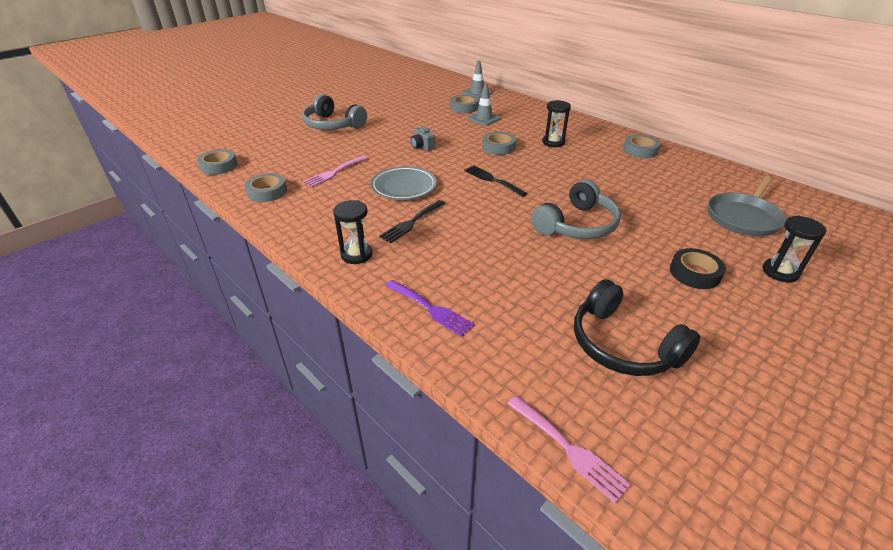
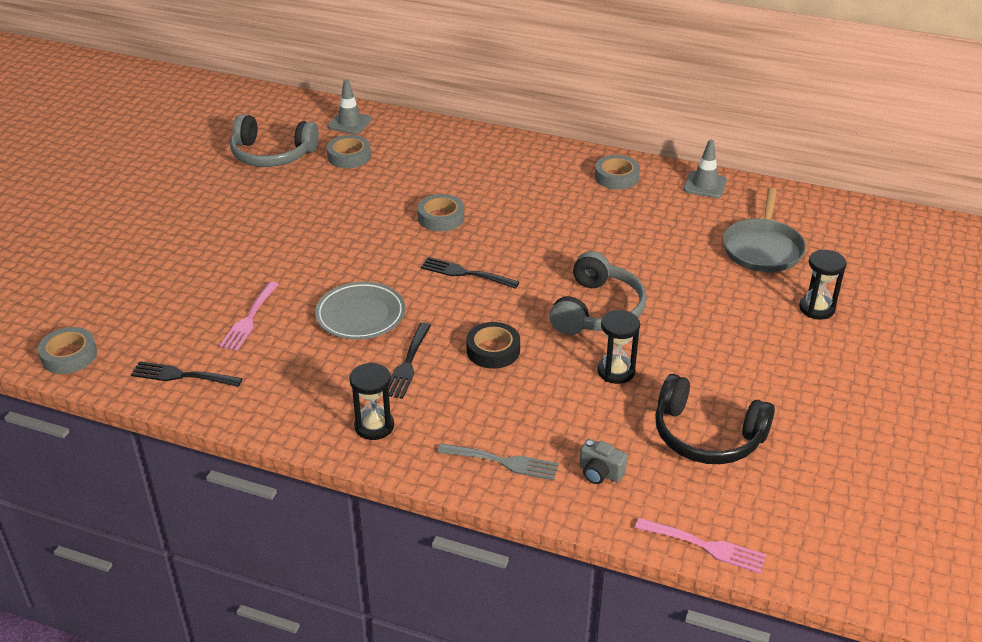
camera: 25 degrees left, 0 degrees up
(267, 192) = (182, 376): grey tape -> black fork
(332, 125) = (178, 238): grey headphones -> grey headphones (272, 155)
(422, 146) = (339, 243): grey camera -> grey camera (600, 473)
(430, 308) = (502, 462): purple fork -> grey fork
(484, 118) = (390, 171): grey traffic cone -> grey traffic cone (705, 185)
(553, 142) = (506, 191): black hourglass -> black hourglass (616, 371)
(694, 273) = (740, 335): black tape -> black tape (493, 350)

